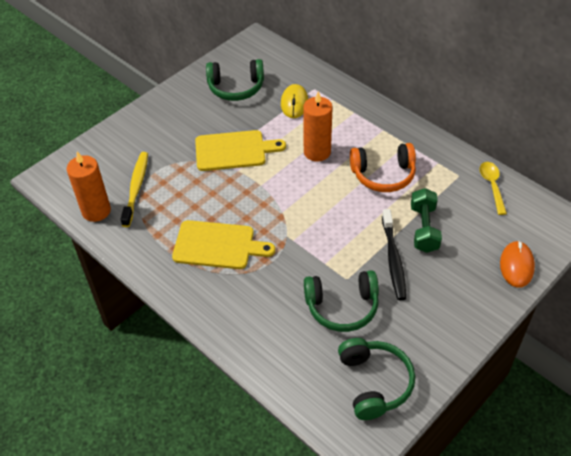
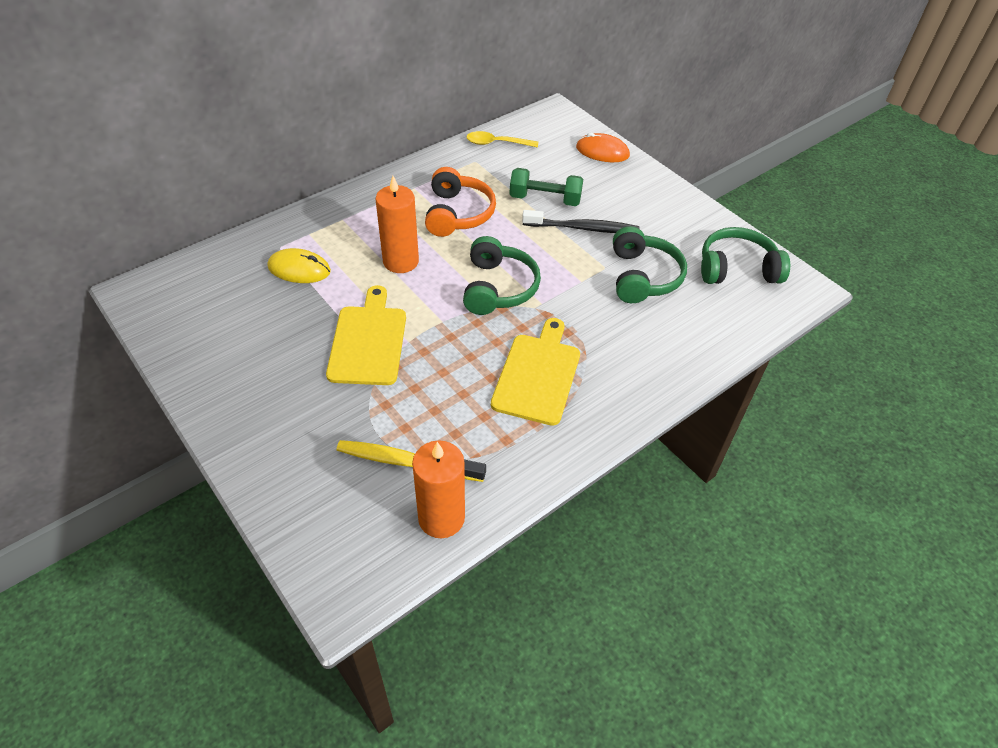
camera: 85 degrees left, 0 degrees up
(236, 87) = (235, 325): green headphones -> green headphones (498, 288)

